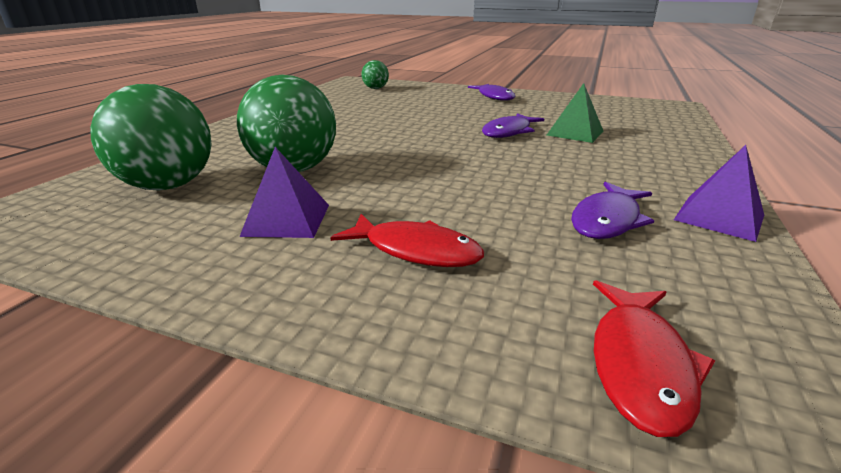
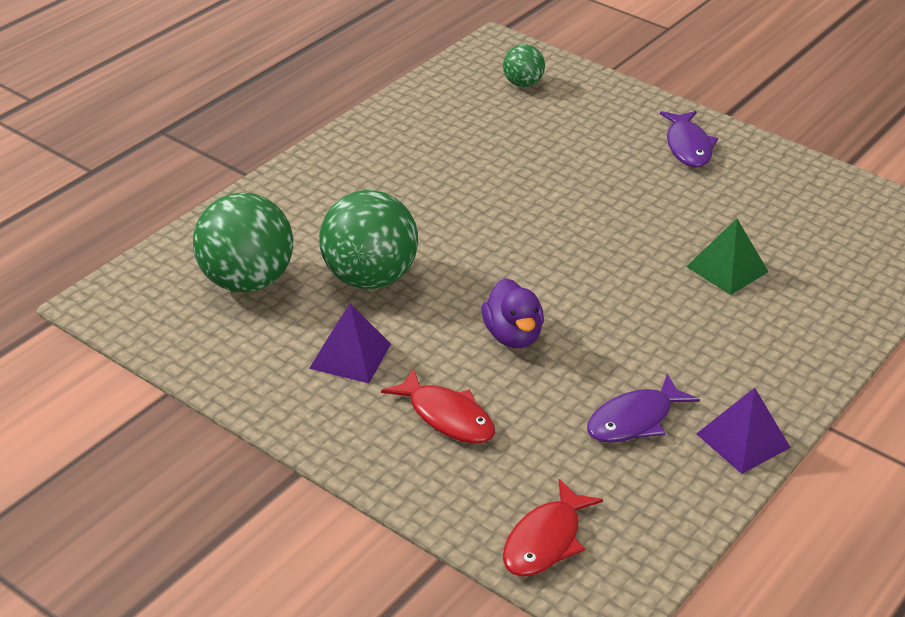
camera: 15 degrees right, 10 degrees up
(444, 184) = (512, 336): none -> purple duck
(509, 132) = (643, 250): purple fish -> none

